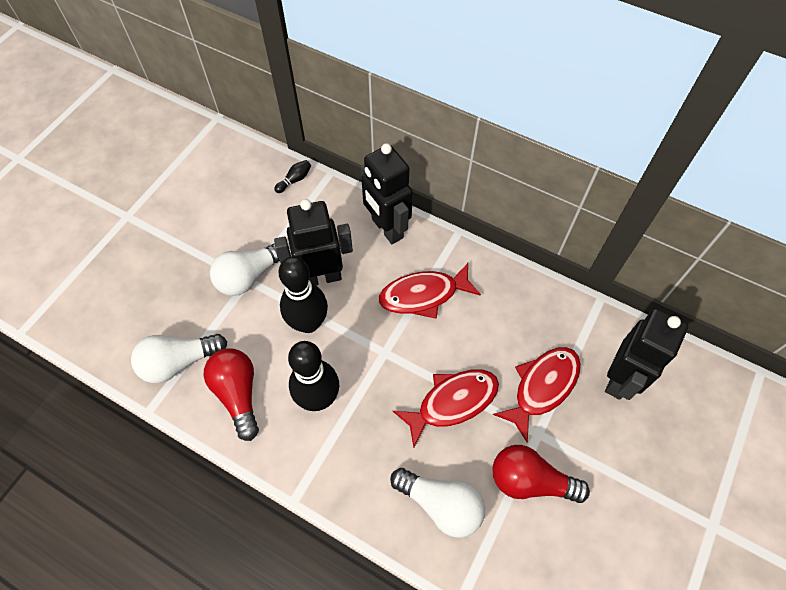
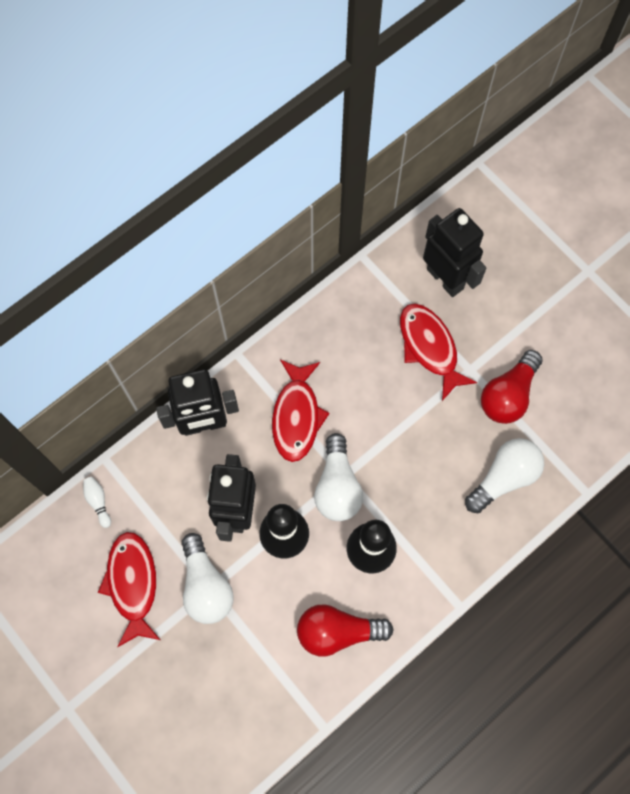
camera: 70 degrees left, 10 degrees up
(179, 362) = (281, 684): white light bulb -> white light bulb (337, 486)
(294, 180) = (98, 502): black bowling pin -> white bowling pin
(452, 402) = (416, 432): red fish -> red fish (132, 584)

